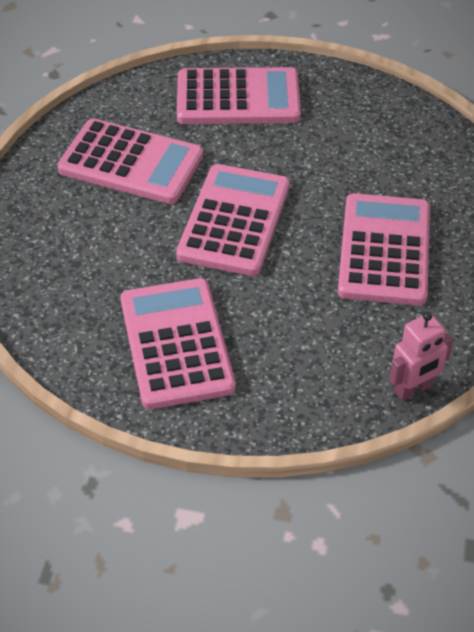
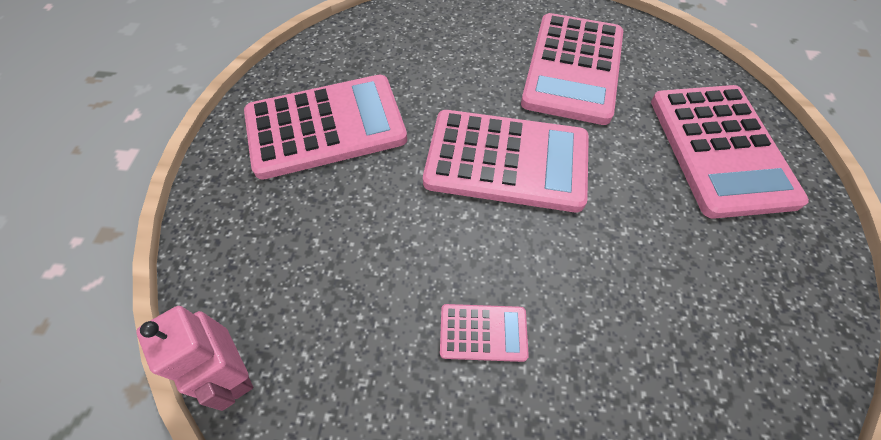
camera: 85 degrees right, 10 degrees up
(384, 250) = (483, 332): pink calculator -> pink calculator, size x0.45

